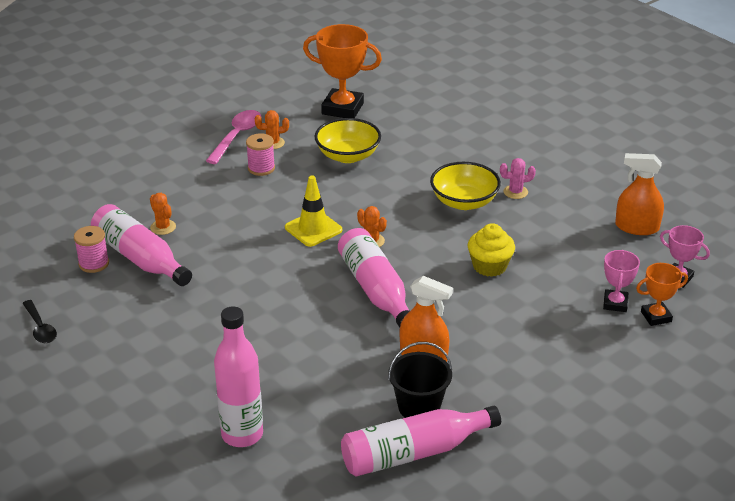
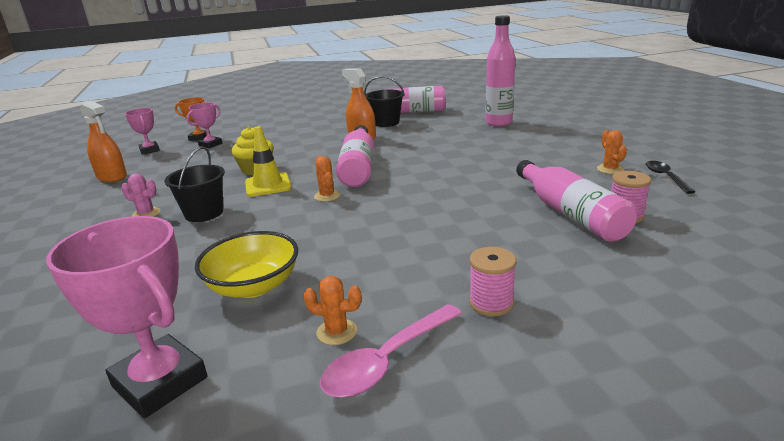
camera: 155 degrees left, 10 degrees down
(163, 227) = (542, 238): orange cactus -> orange cactus (610, 169)
(261, 168) = (383, 291): pink spool -> pink spool (491, 303)
(313, 229) = (372, 212): yellow traffic cone -> yellow traffic cone (268, 185)
(342, 108) = (160, 382): orange trophy -> pink trophy
(464, 202) = (204, 213): yellow bowl -> black bucket

